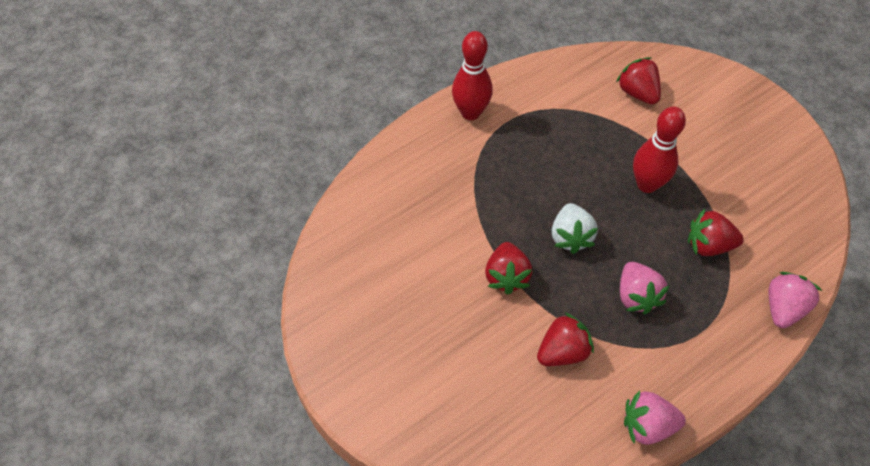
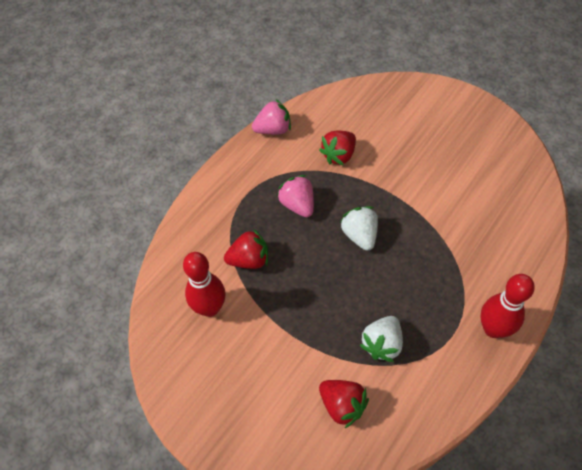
camera: 165 degrees right, 0 degrees up
(506, 276) = (396, 192): red strawberry -> none
(584, 128) = (382, 344): none -> white strawberry
(647, 184) = (310, 301): red bowling pin -> red bowling pin (210, 308)
(783, 308) = (188, 226): pink strawberry -> none

